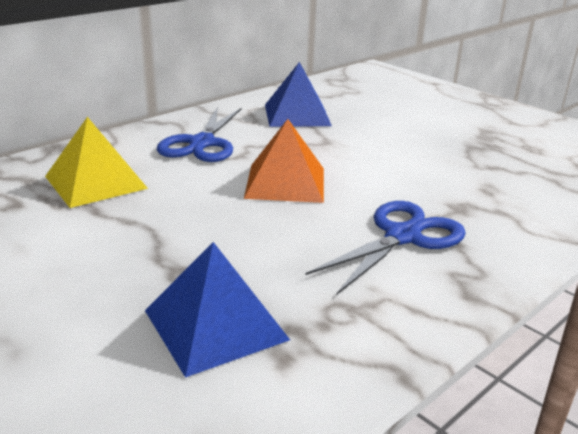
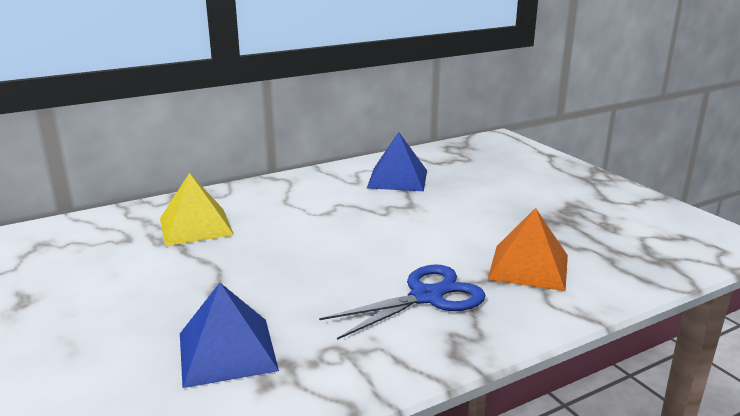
camera: 15 degrees right, 5 degrees down
(201, 143) = (299, 199): blue scissors -> none
(285, 182) = (351, 240): orange pyramid -> orange pyramid (528, 267)

